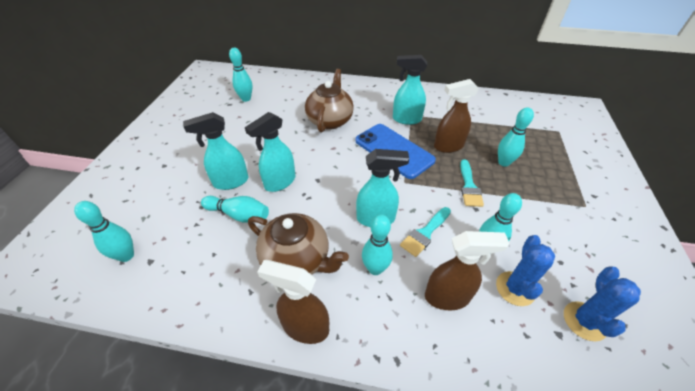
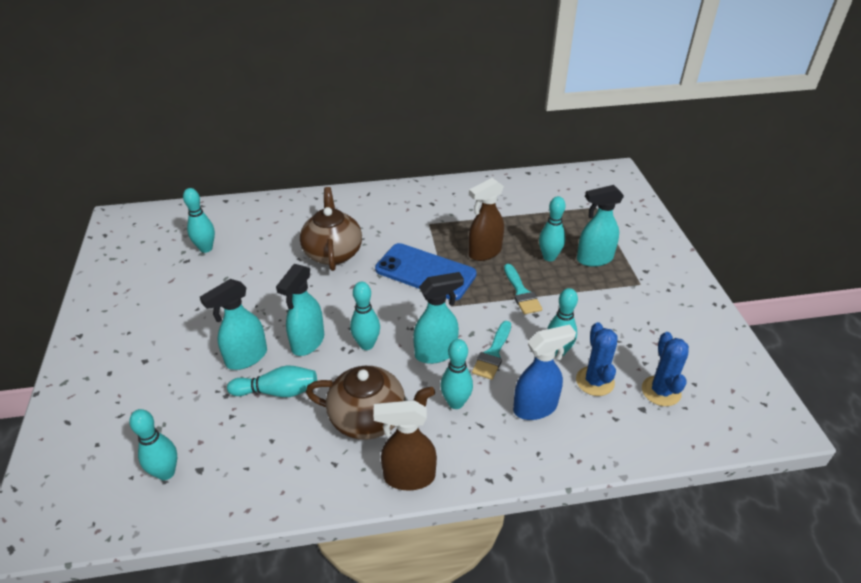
camera: 20 degrees left, 5 degrees down
(323, 196) = (366, 344): none -> turquoise bowling pin
(406, 119) = (425, 230): turquoise spray bottle -> turquoise spray bottle (594, 259)
(447, 297) = (535, 407): brown spray bottle -> blue spray bottle

